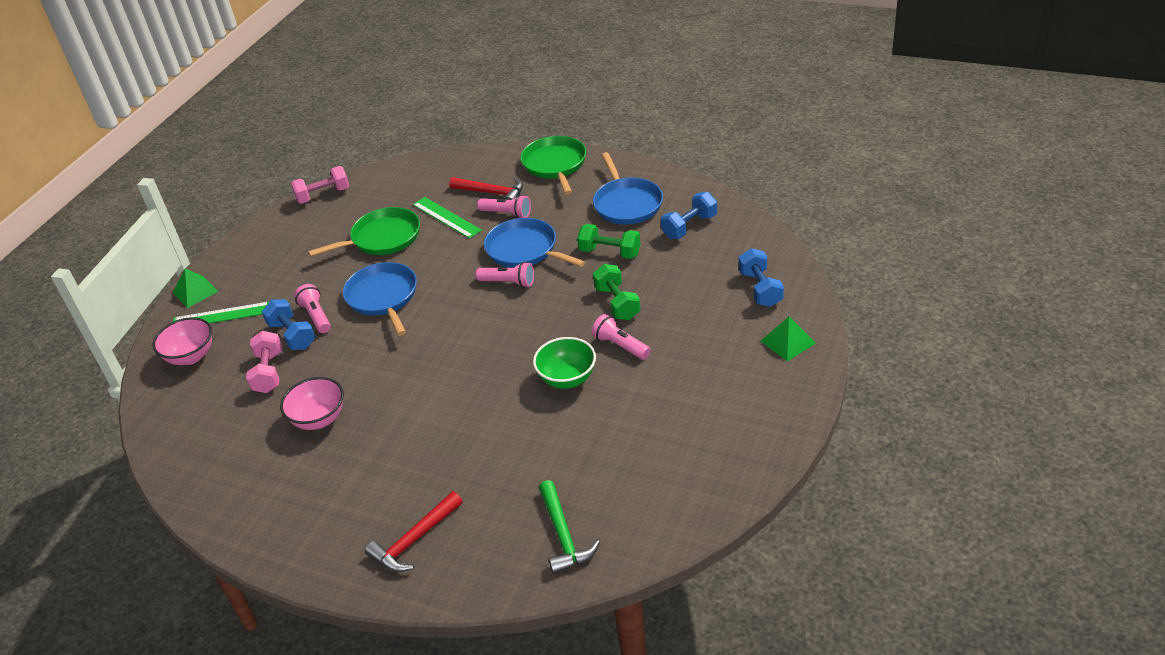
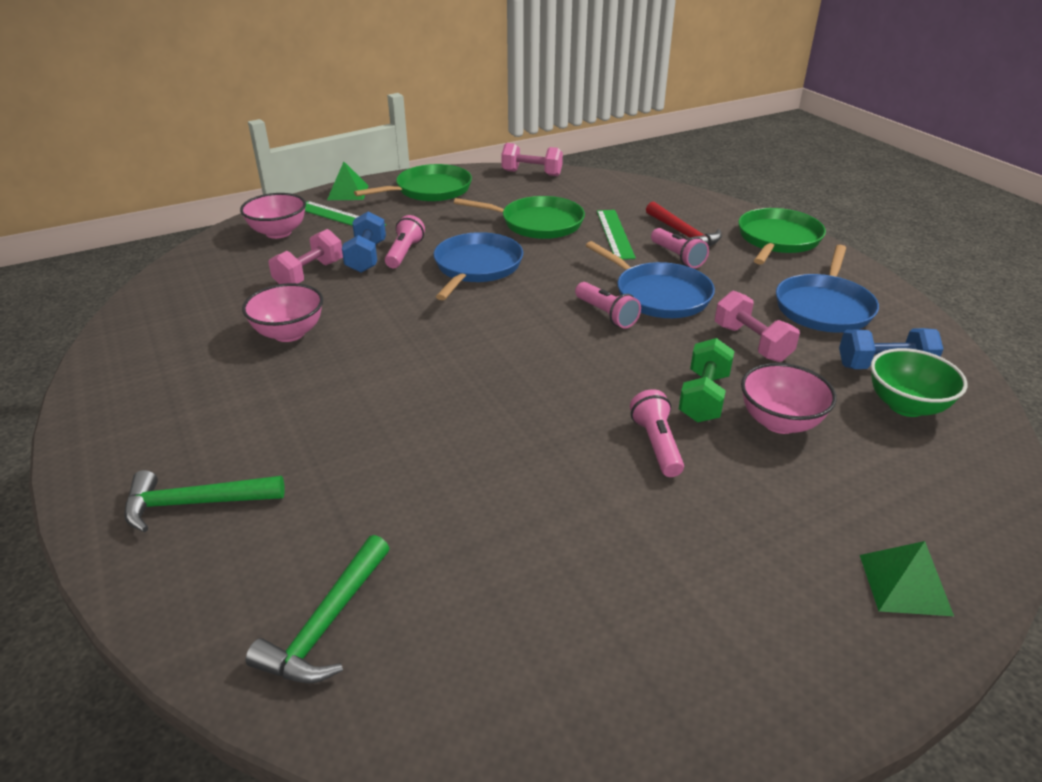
camera: 35 degrees right, 5 degrees down
(261, 253) = (430, 190): none -> green pan
(414, 540) = (195, 503): red hammer -> green hammer
(525, 250) = (659, 295): blue pan -> blue pan turned 150 degrees clockwise
(567, 379) = (554, 442): green bowl -> green bowl (906, 406)
(610, 252) = (752, 343): green dumbbell -> pink dumbbell
(668, 294) = (779, 422): none -> pink bowl
(760, 289) = (922, 488): blue dumbbell -> none

